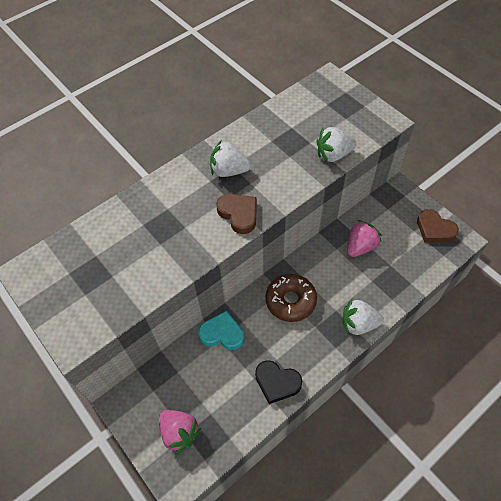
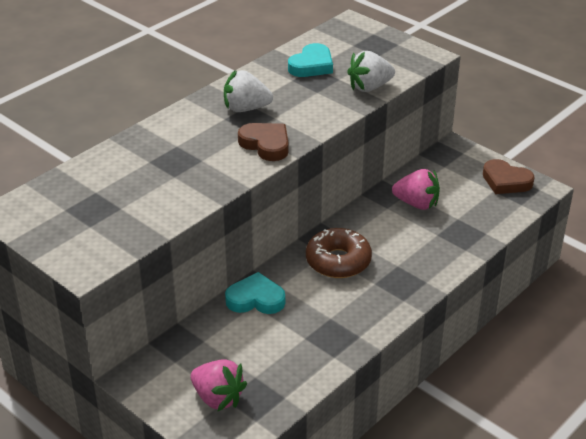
camera: 10 degrees left, 20 degrees down
(277, 382) = (335, 339): black heart -> none
(290, 125) = (312, 65): none -> turquoise heart
(358, 324) = (428, 276): white strawberry -> none
(360, 246) = (417, 204): pink strawberry -> pink strawberry turned 75 degrees clockwise

